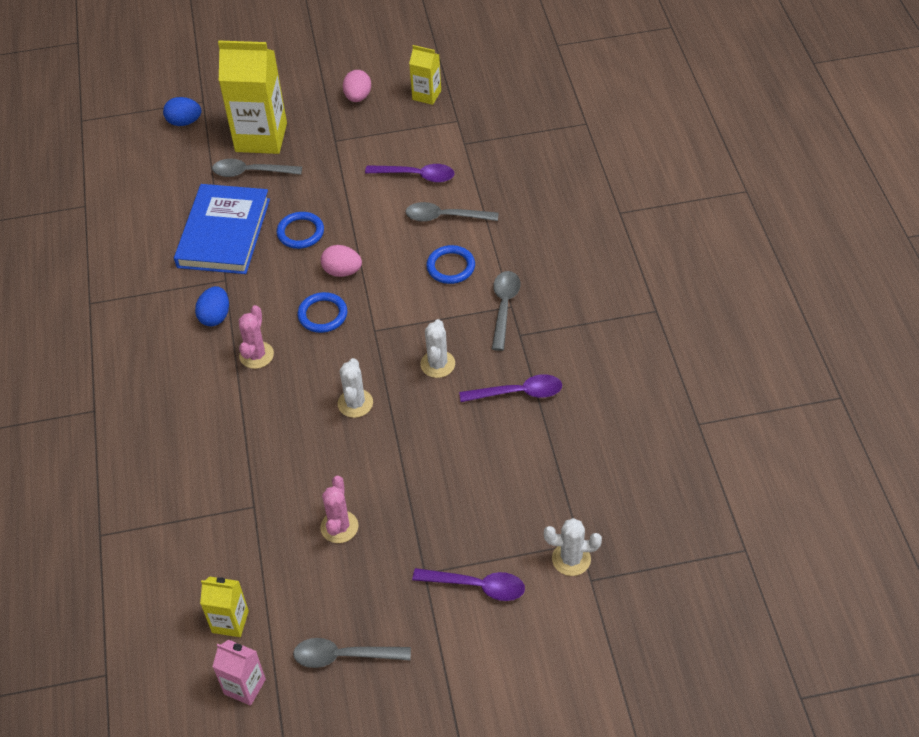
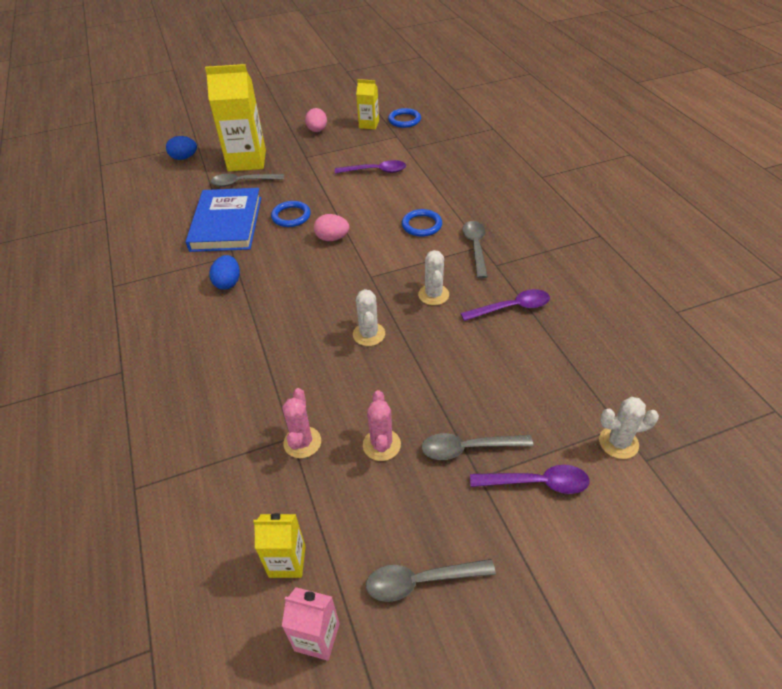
camera: 10 degrees left, 5 degrees down
(256, 355) = (270, 307): pink cactus -> pink cactus (302, 442)
(322, 315) = (323, 270): blue ring -> blue ring (404, 120)
(445, 217) = (406, 194): grey spoon -> grey spoon (468, 448)

